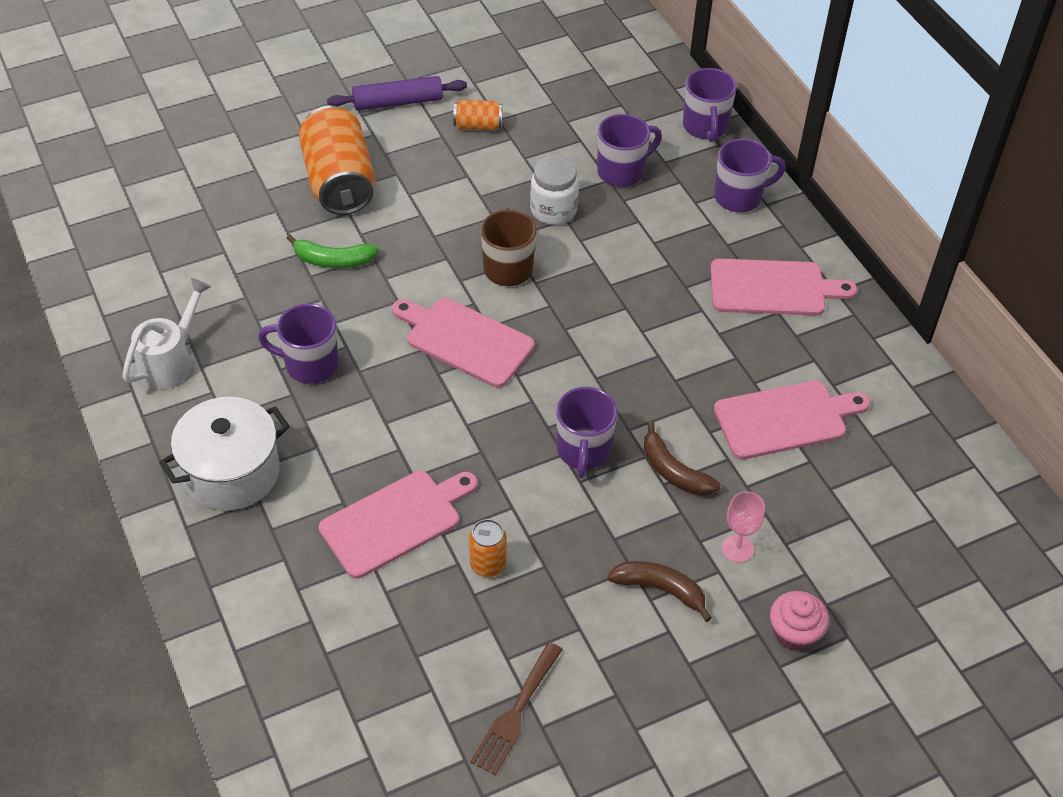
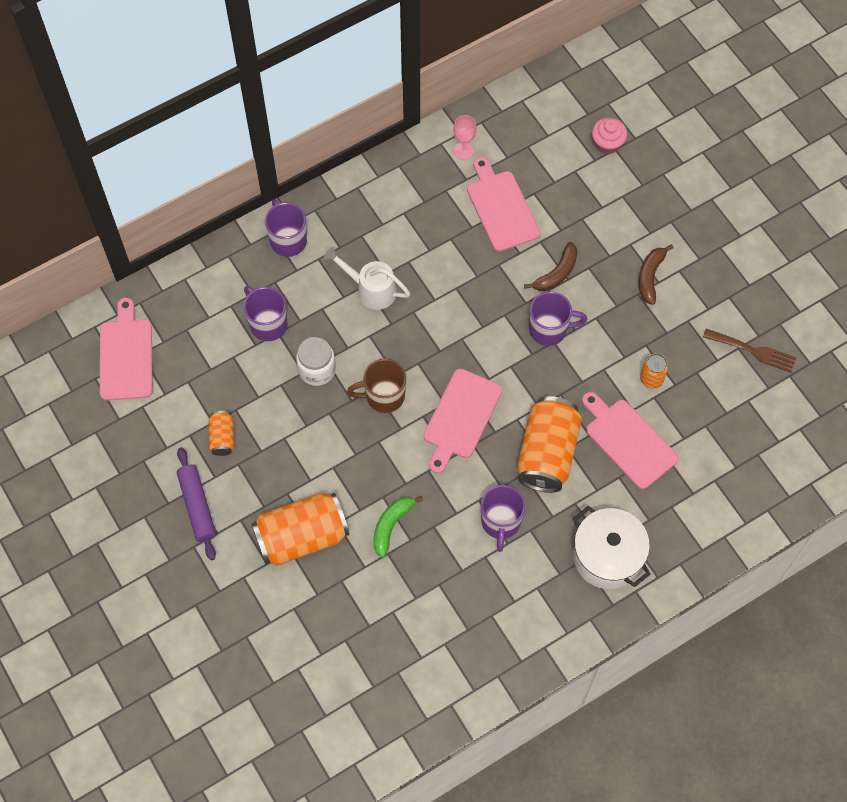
camera: 95 degrees left, 15 degrees up
(171, 361) = (512, 625): white watering can -> white watering can (370, 289)
(333, 260) = (391, 525): green banana -> green banana turned 150 degrees counterclockwise
(395, 425) = (547, 453): none -> orange can
(705, 127) = (209, 266): purple mug -> none
(737, 548) = (611, 234): pink goblet -> pink goblet (464, 150)
(773, 288) = (381, 216): pink cutting board -> pink cutting board (126, 355)
(794, 633) = (666, 202): pink cupcake -> pink cupcake (607, 143)

